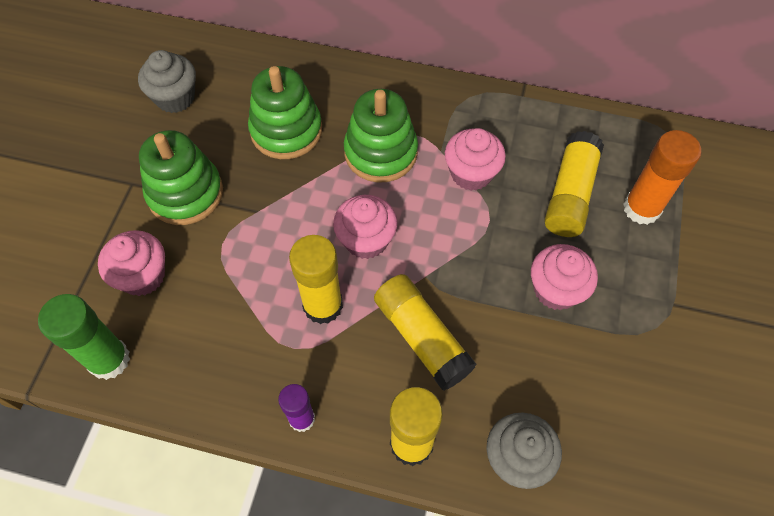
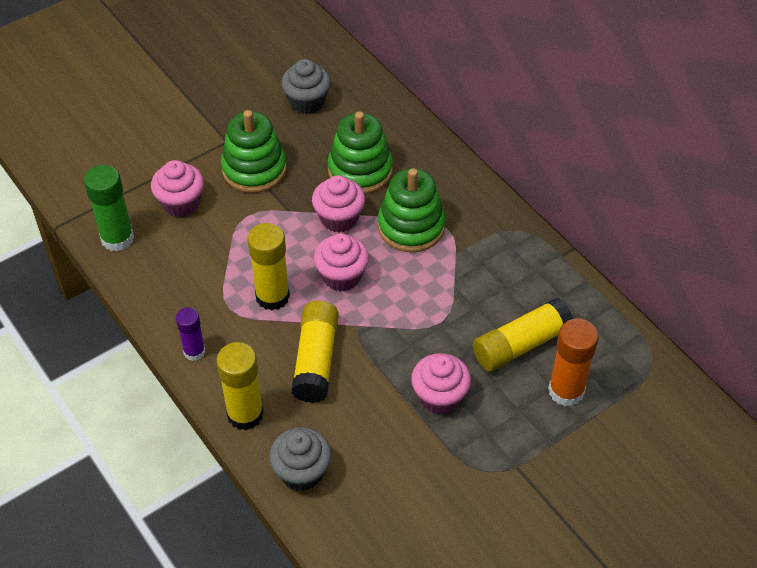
camera: 40 degrees right, 10 degrees down
(471, 173) = (462, 283): pink cupcake -> pink cupcake (339, 218)

